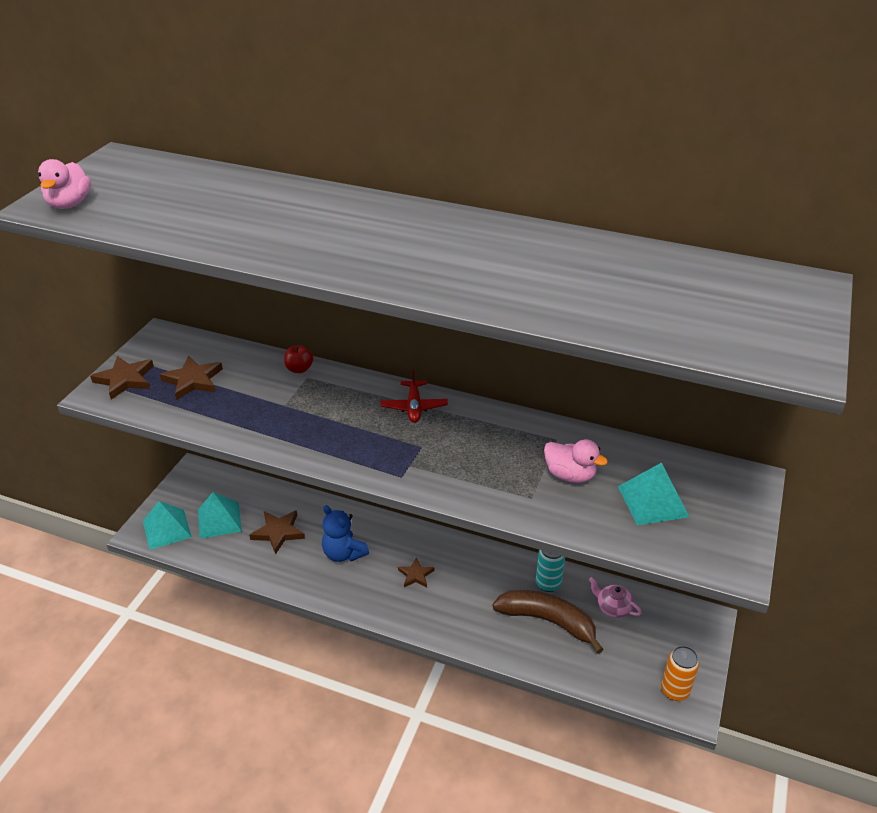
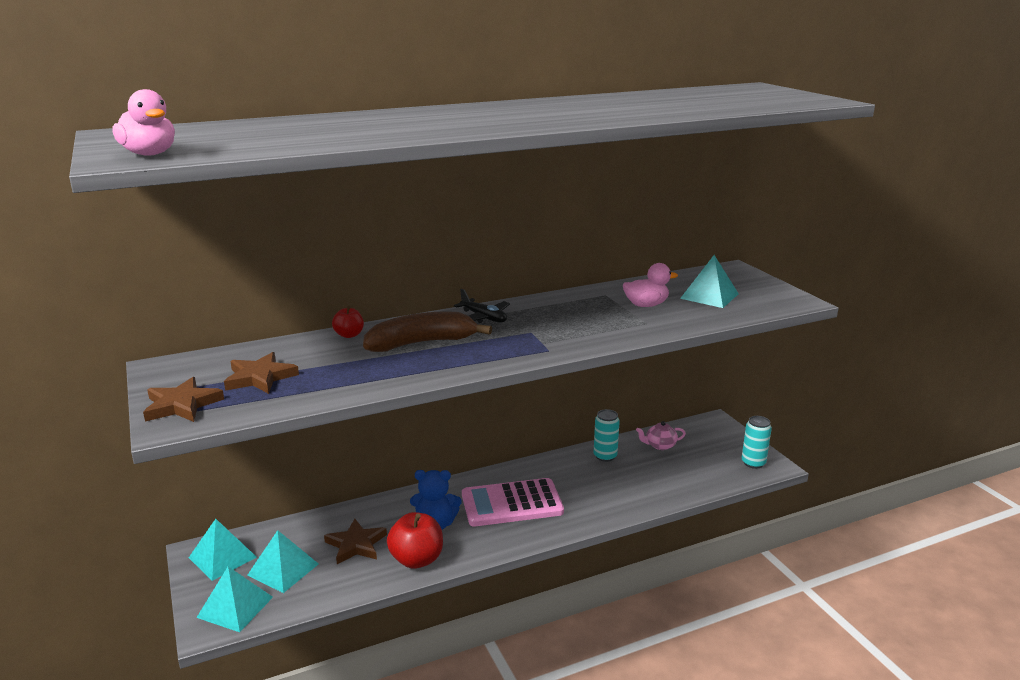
camera: 45 degrees left, 15 degrees down
(201, 485) = (222, 557): none -> turquoise pyramid
(297, 574) = (417, 559): none -> red apple
(414, 407) = (483, 318): red plane -> black plane
(416, 575) = (512, 503): brown star -> pink calculator
(548, 621) = (636, 475): brown banana -> brown banana (421, 343)
(674, 690) = (753, 463): orange can -> turquoise can

